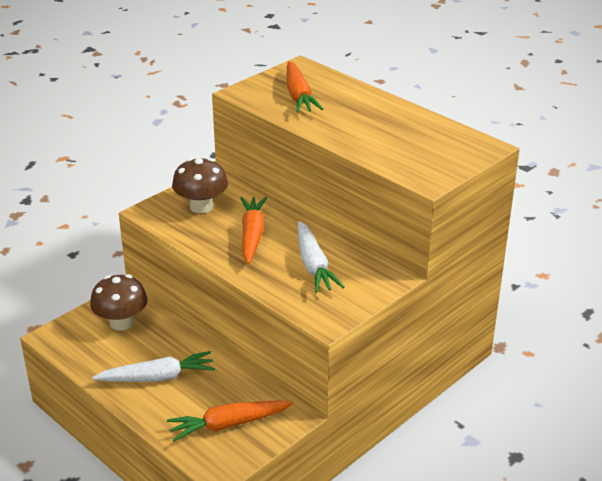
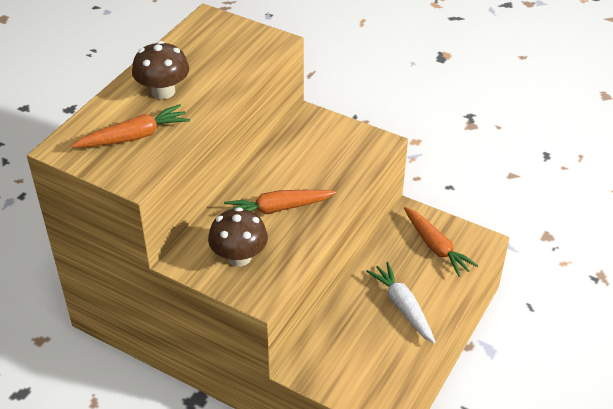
camera: 105 degrees left, 10 degrees up
(121, 322) = (340, 358): brown mushroom -> brown mushroom (163, 91)
(313, 265) = (310, 162): white carrot -> none

